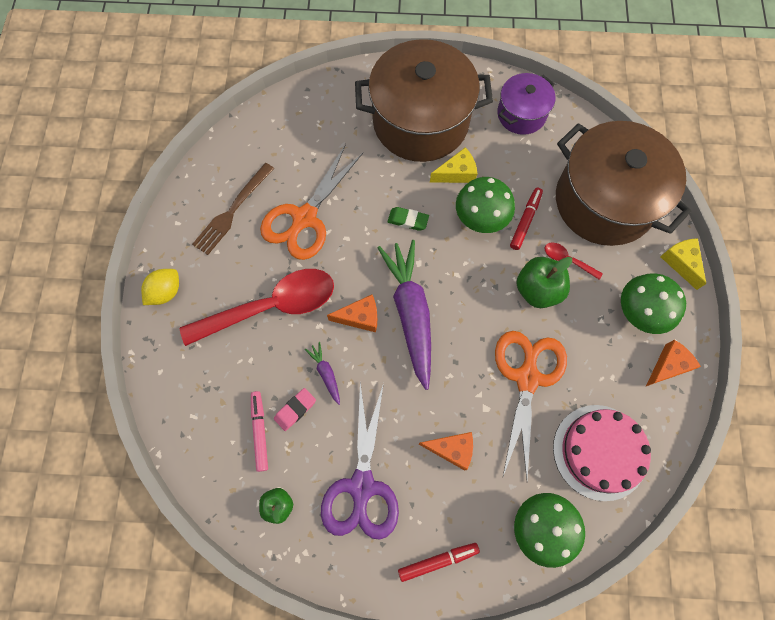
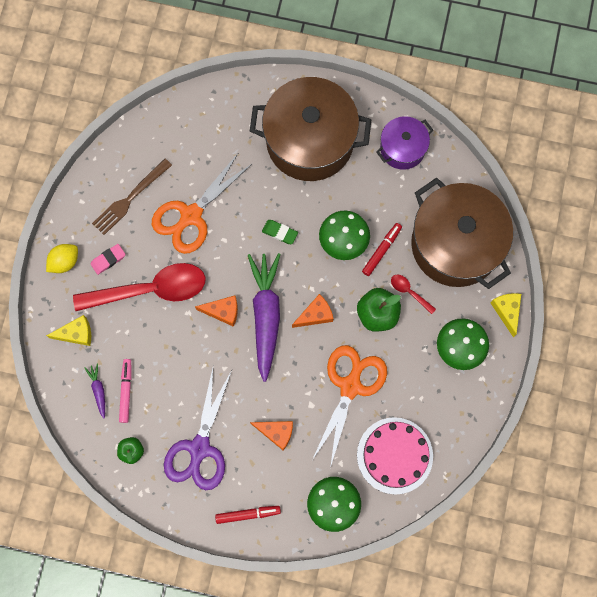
camera: 10 degrees right, 5 degrees up
(295, 410) = (157, 379): pink eraser -> pink eraser (108, 260)
(326, 373) = (186, 354): purple carrot -> purple carrot (98, 390)
(457, 173) = (331, 196): yellow cheese -> yellow cheese (76, 334)
(668, 366) = (470, 397): orange cheese -> orange cheese (315, 315)

